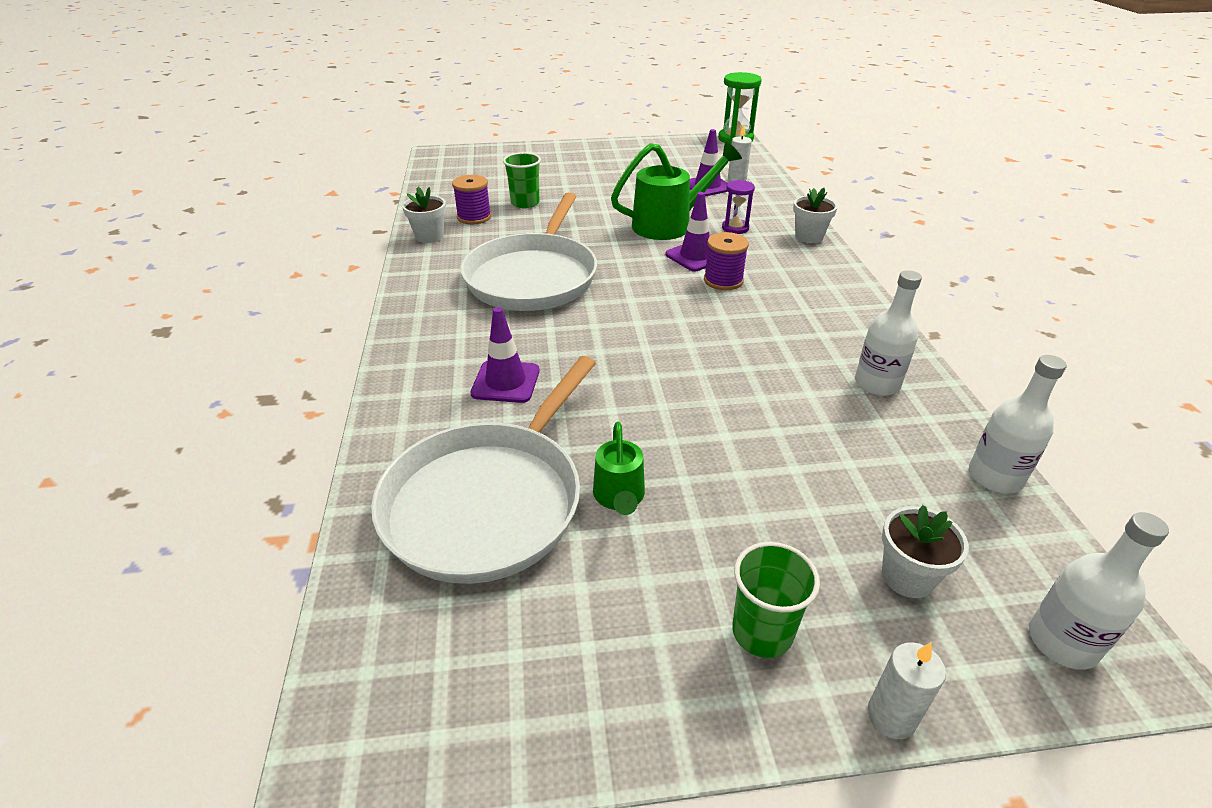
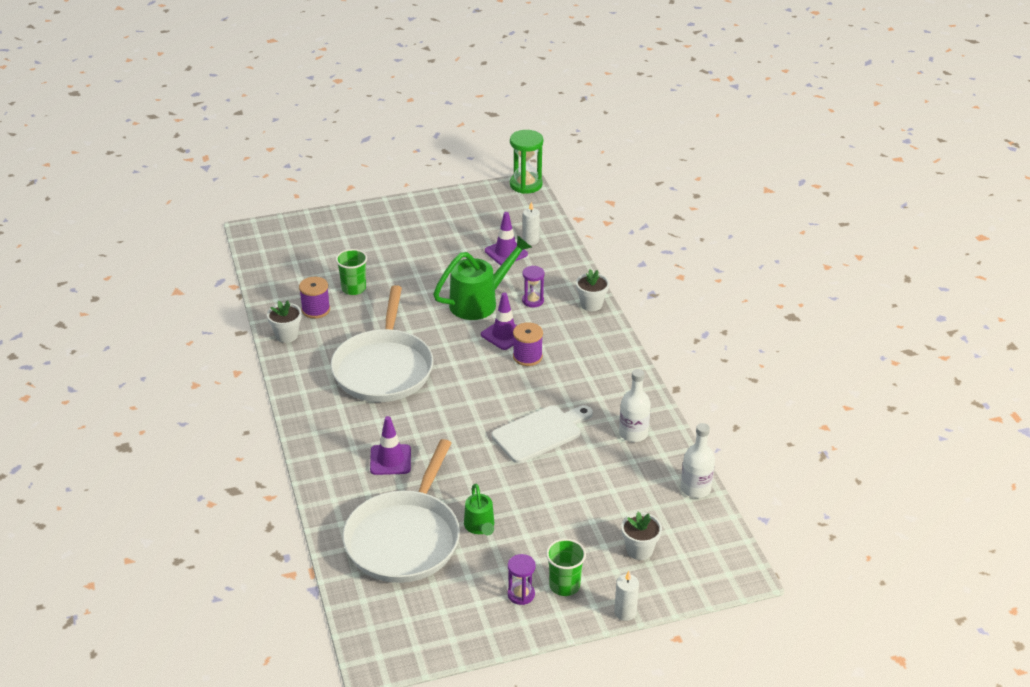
camera: 10 degrees left, 0 degrees up
(674, 640) = (521, 594): none -> purple hourglass
(734, 369) = (540, 433): none -> white cutting board
(1062, 642) = (711, 571): white bottle -> none

